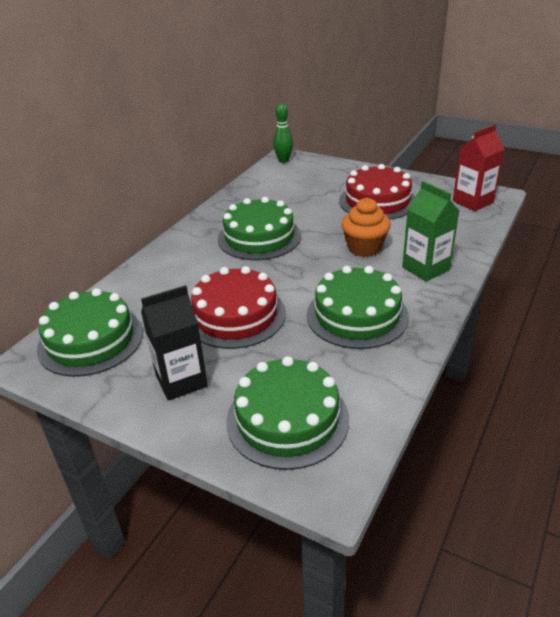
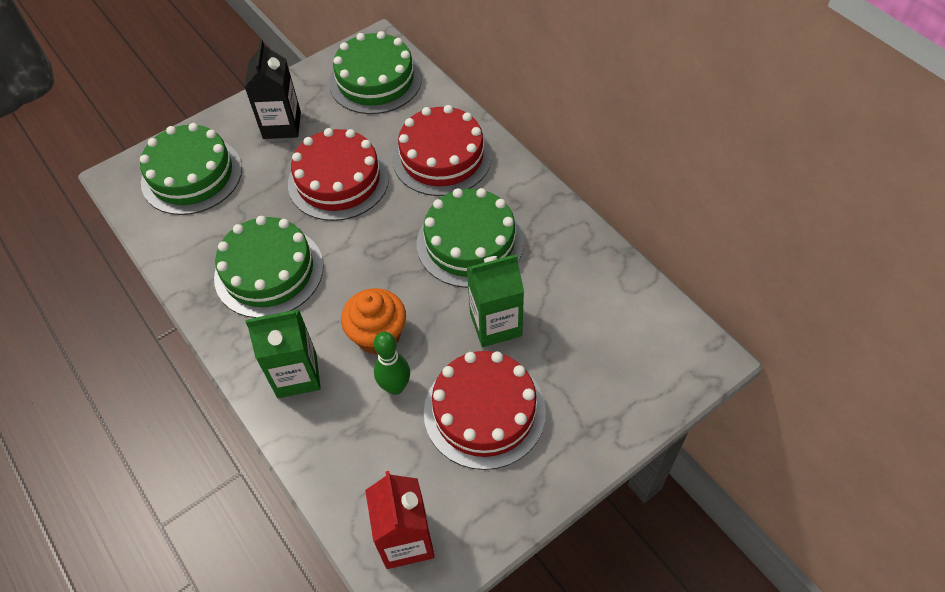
camera: 115 degrees right, 20 degrees up
(180, 272) = (442, 157): none -> red cake
(283, 160) = (692, 350): green bowling pin -> green bowling pin (395, 387)
(317, 212) = (495, 324): none -> green carton

